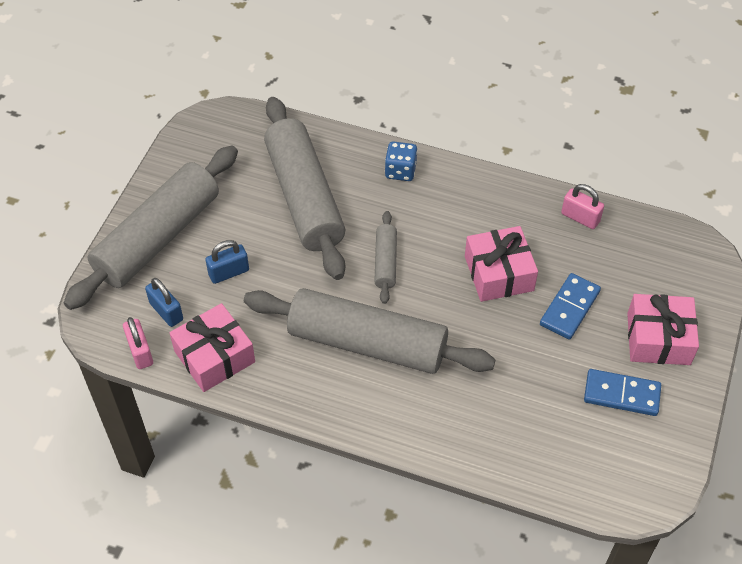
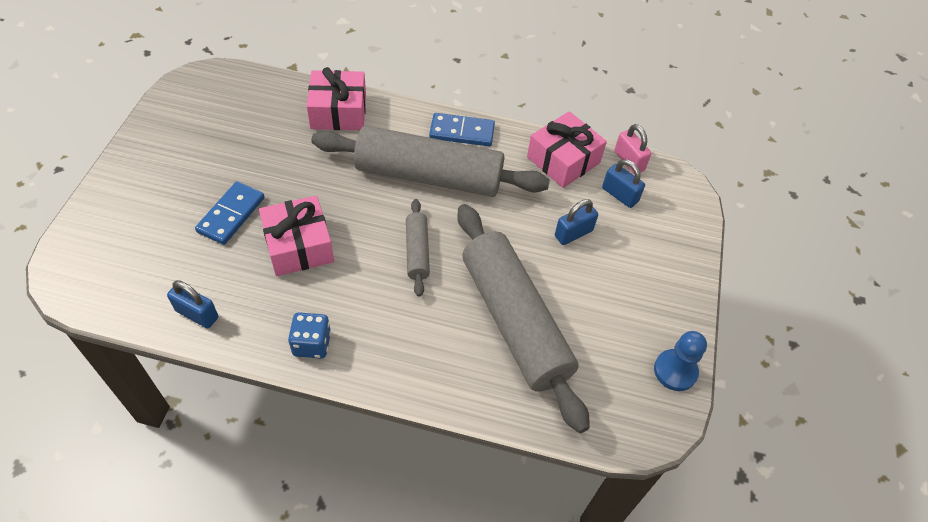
camera: 170 degrees right, 0 degrees up
(158, 237) = (657, 265): grey rolling pin -> none
(179, 153) = (675, 371): none -> blue pawn
(400, 171) = (406, 363): blue dice -> blue dice (312, 344)
(580, 217) = (197, 314): pink padlock -> blue padlock
(621, 394) = (200, 144): blue domino -> blue domino (462, 132)
(658, 339) = (150, 191): pink gift -> pink gift (338, 111)

